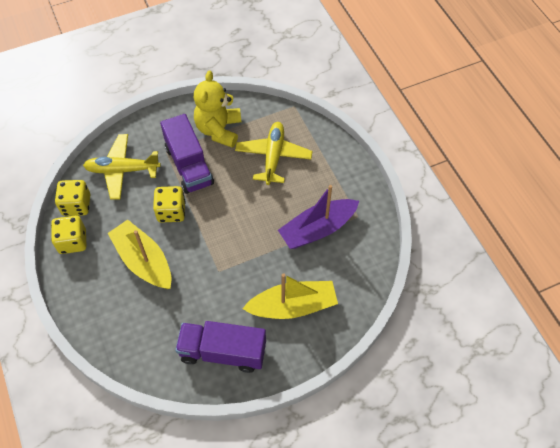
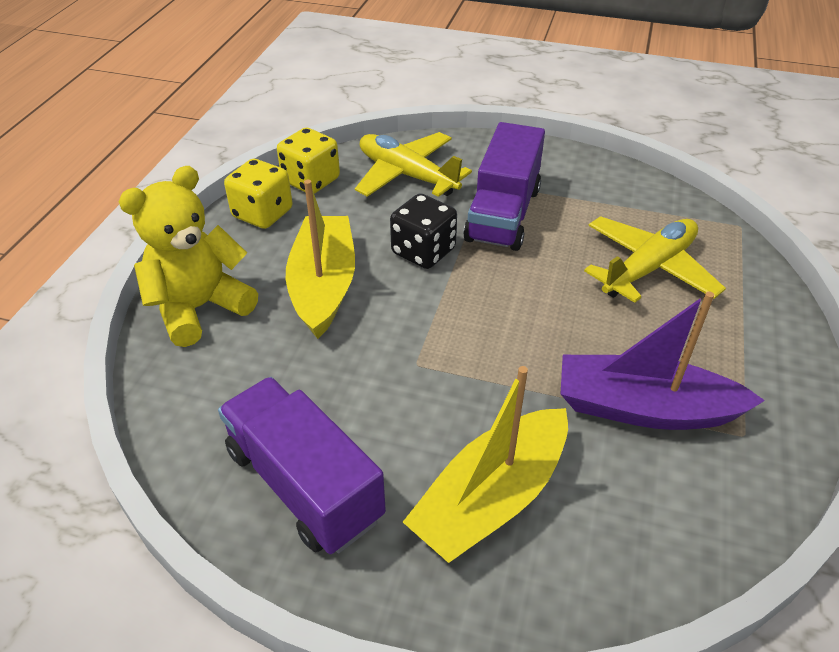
camera: 40 degrees right, 15 degrees down
(171, 212) = (423, 251): yellow dice -> black dice
(219, 130) = (588, 197): yellow teddy bear -> yellow teddy bear (200, 308)
(292, 306) = (491, 498): yellow boat -> yellow boat turned 105 degrees clockwise

